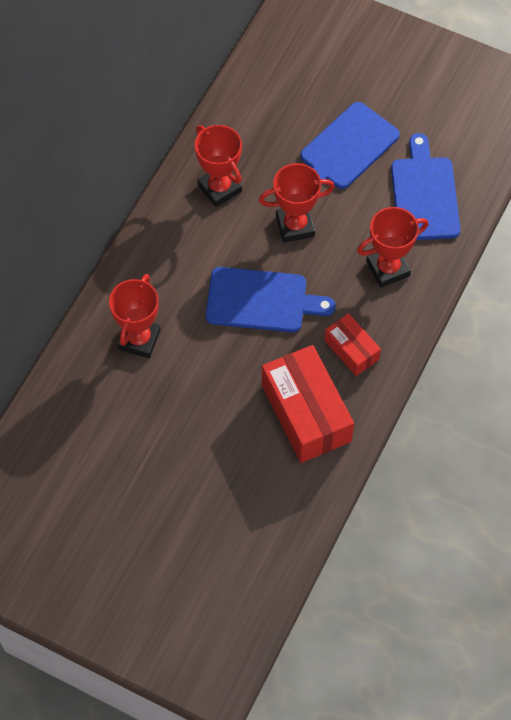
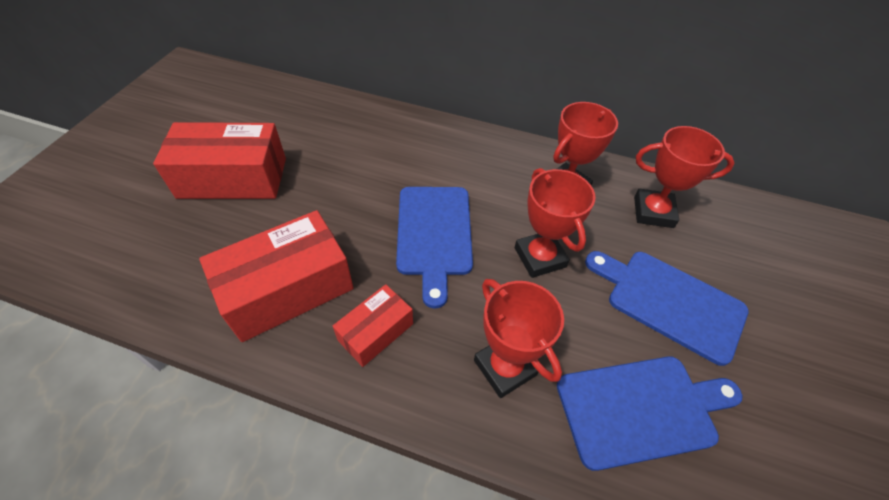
camera: 80 degrees right, 10 degrees down
(139, 339) = (378, 145): red trophy -> red trophy (653, 212)
(169, 470) = (233, 178): none -> red box

